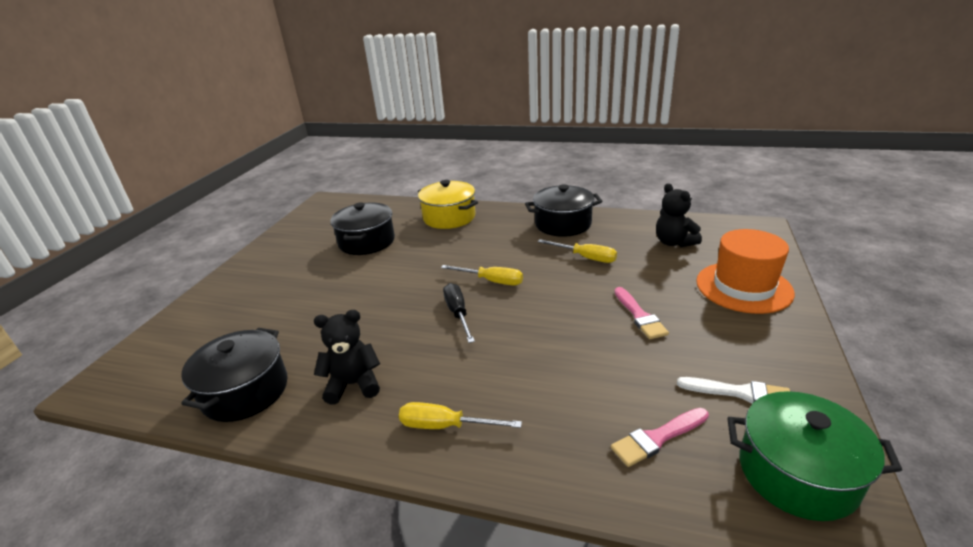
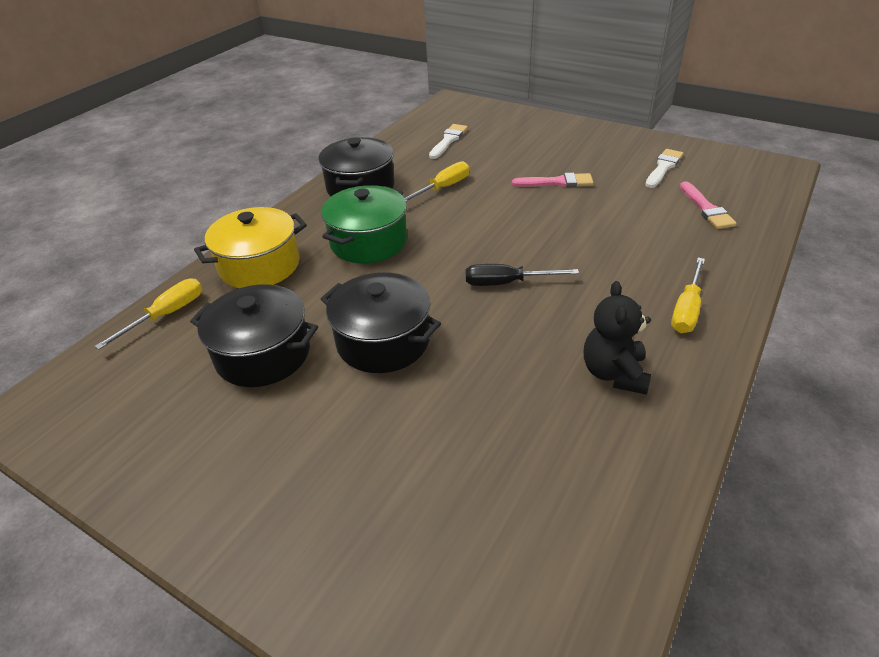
camera: 75 degrees left, 10 degrees up
(245, 391) = (607, 484): black pot -> black pot (383, 341)
(491, 281) = (452, 252): yellow screwdriver -> yellow screwdriver (167, 315)
(674, 242) = (448, 140): black teddy bear -> white brush
(743, 287) = (537, 132): orange hat -> none
(797, 473) = (737, 170): green pot -> green pot (368, 242)

